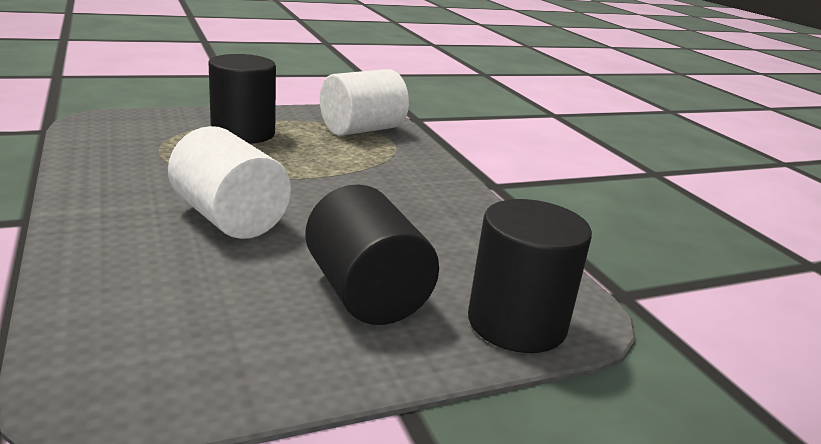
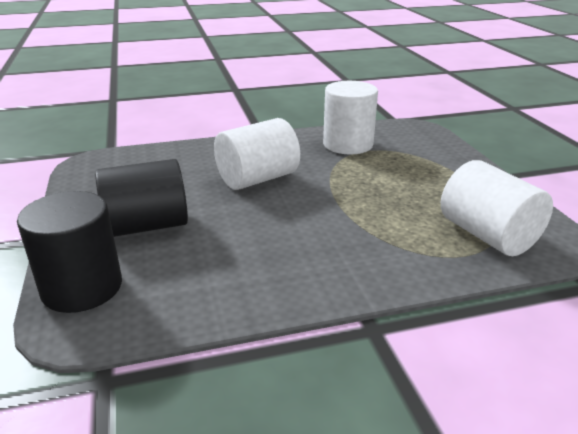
camera: 100 degrees right, 5 degrees up
(134, 159) = (348, 144): none -> white cylinder
(243, 133) = (426, 176): black cylinder -> none

